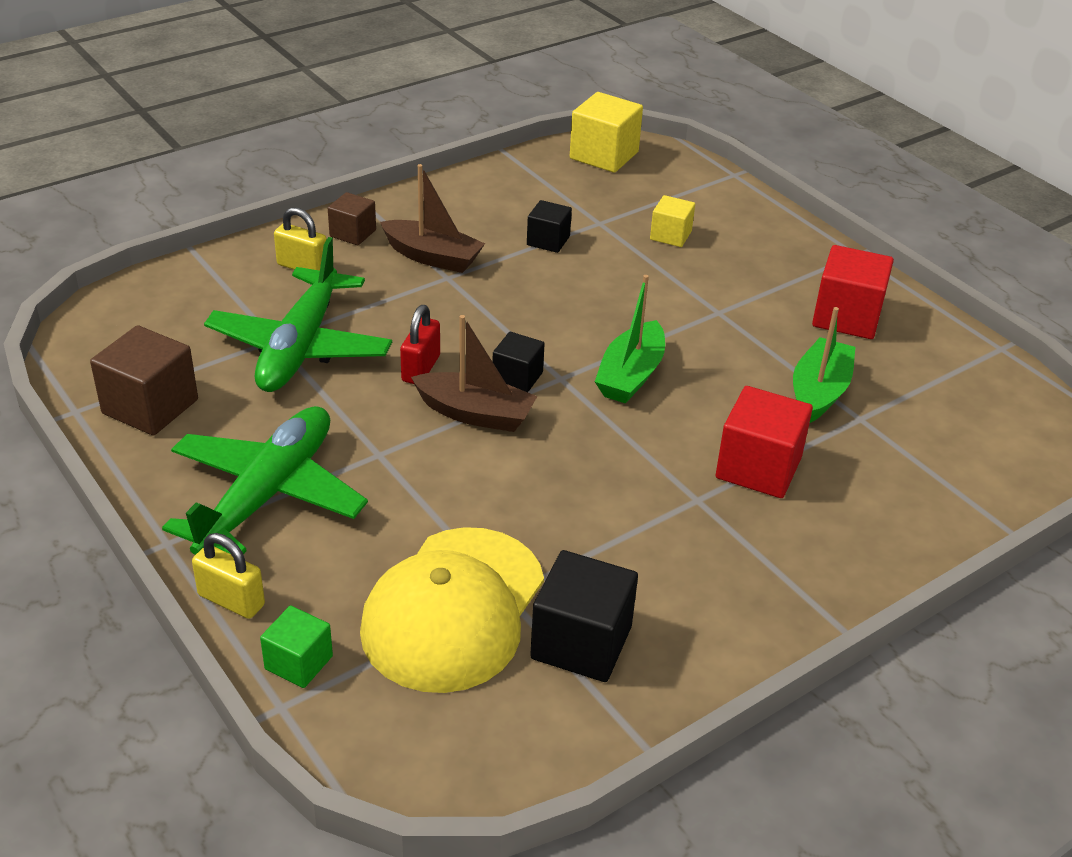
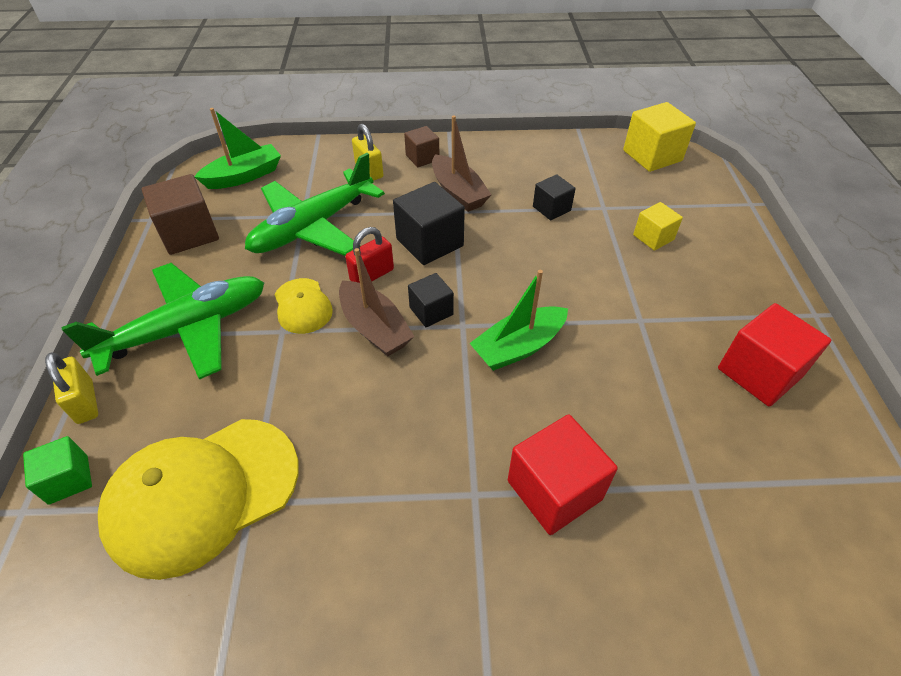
camera: 35 degrees right, 10 degrees up
(376, 424) = (302, 306): none -> yellow cap
(581, 642) = (258, 587): black cube -> black cube (429, 242)
(819, 392) = (673, 438): green boat -> green boat (244, 176)

